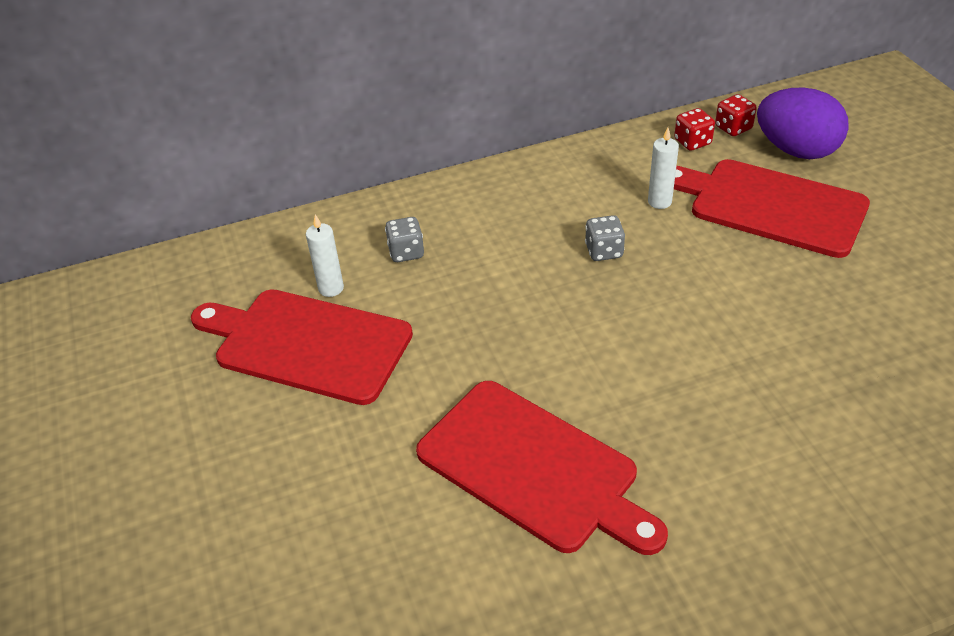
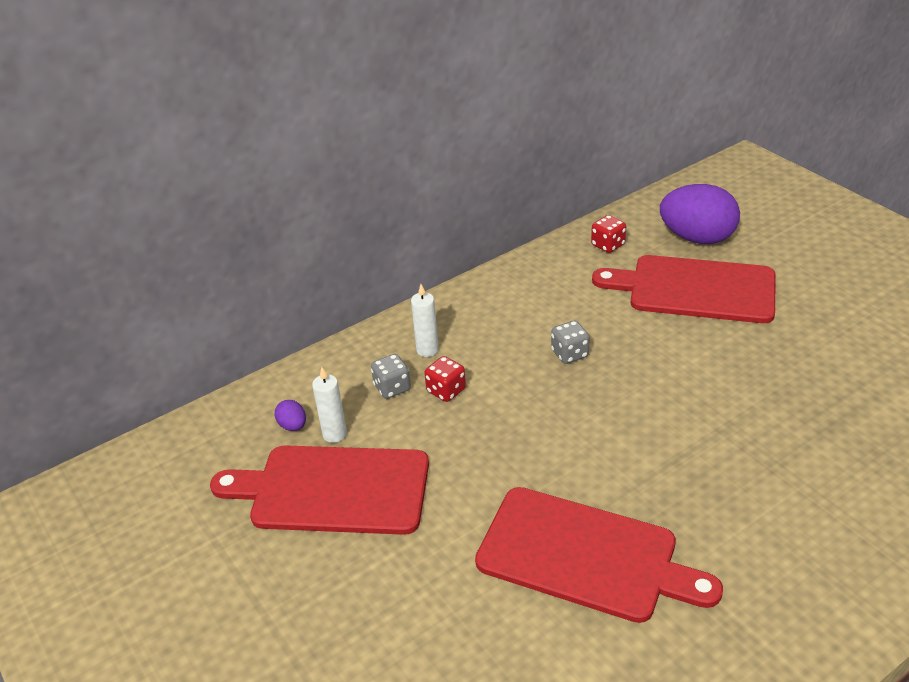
camera: 15 degrees left, 5 degrees down
(294, 272) = (293, 426): none -> purple egg
(659, 202) = (600, 302): white candle -> white candle (427, 350)
(733, 128) = (637, 227): red dice -> red dice (446, 391)

